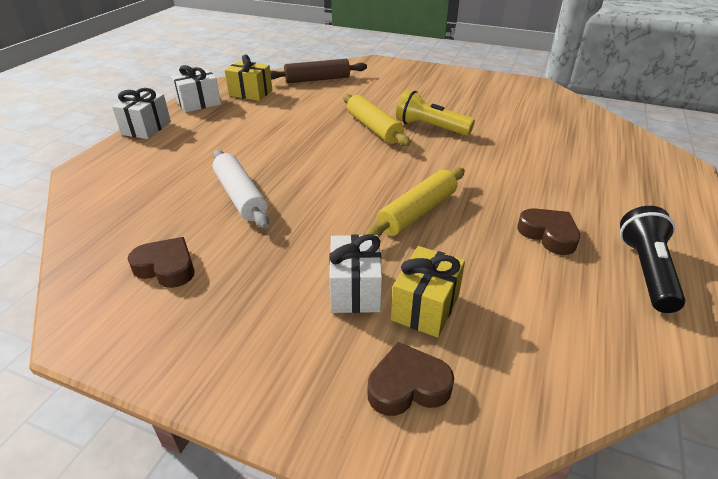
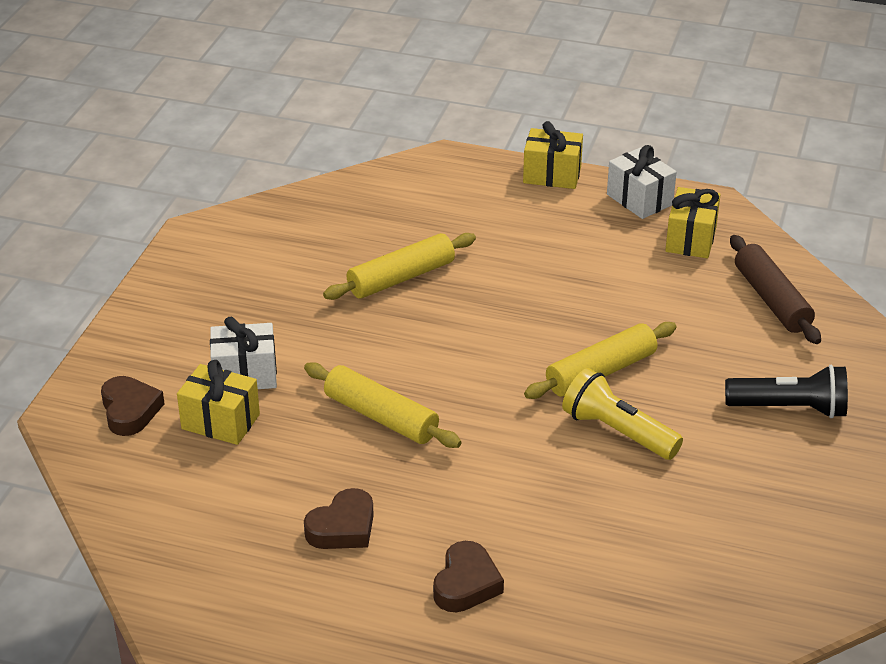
camera: 85 degrees right, 0 degrees up
(146, 128) = (552, 175): white gift -> yellow gift
(166, 267) = (276, 254): brown heart -> brown heart (466, 583)
(240, 196) = (401, 278): white rolling pin -> yellow rolling pin
(430, 127) = (617, 432): yellow flashlight -> yellow flashlight turned 75 degrees counterclockwise
(646, 271) = (276, 602): black flashlight -> black flashlight (789, 408)

